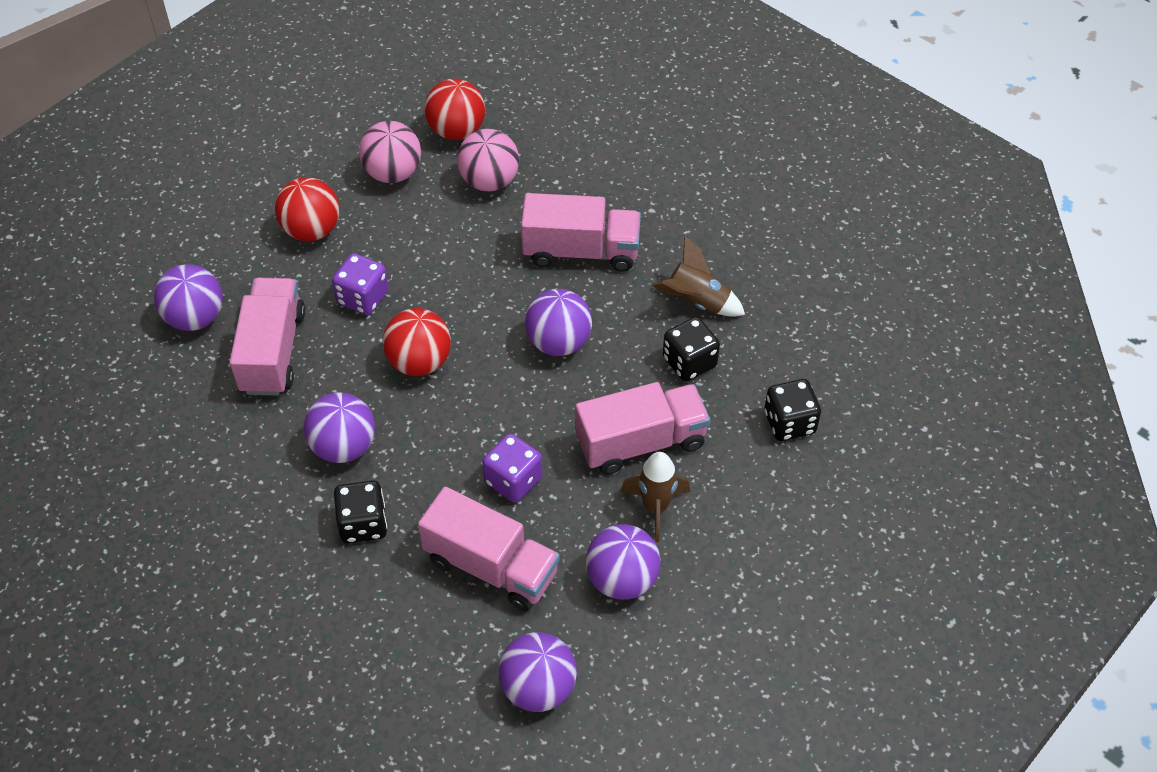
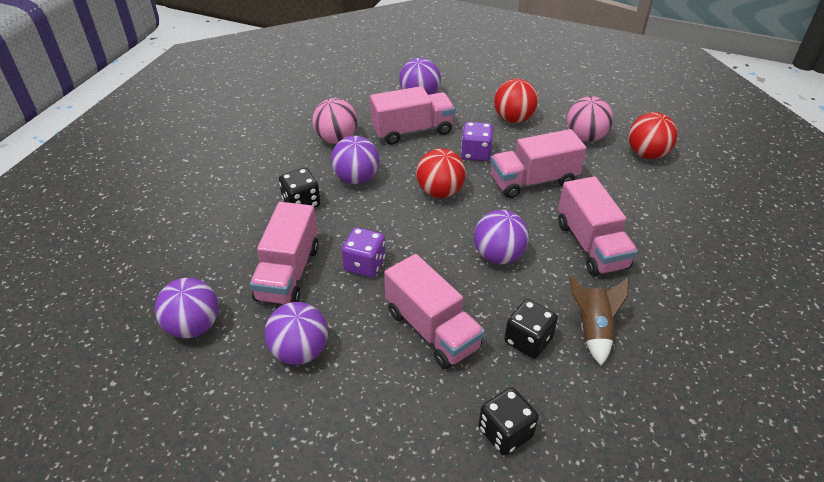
camera: 70 degrees right, 10 degrees down
(448, 259) = (533, 181): none -> pink truck
(489, 181) = (616, 181): pink ball -> pink ball (336, 139)
(655, 507) = (374, 355): brown rocket -> none

